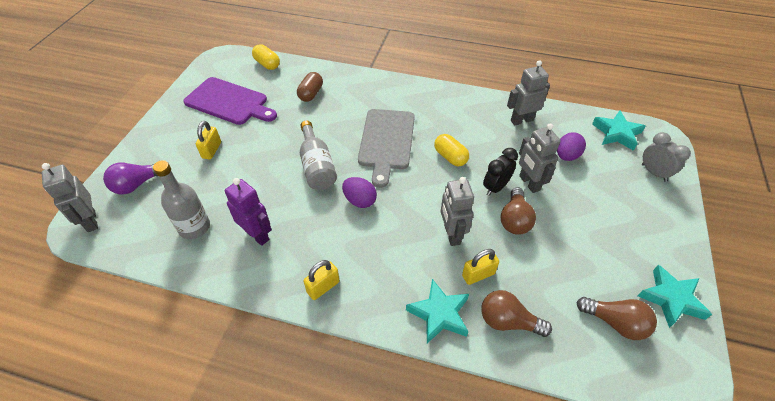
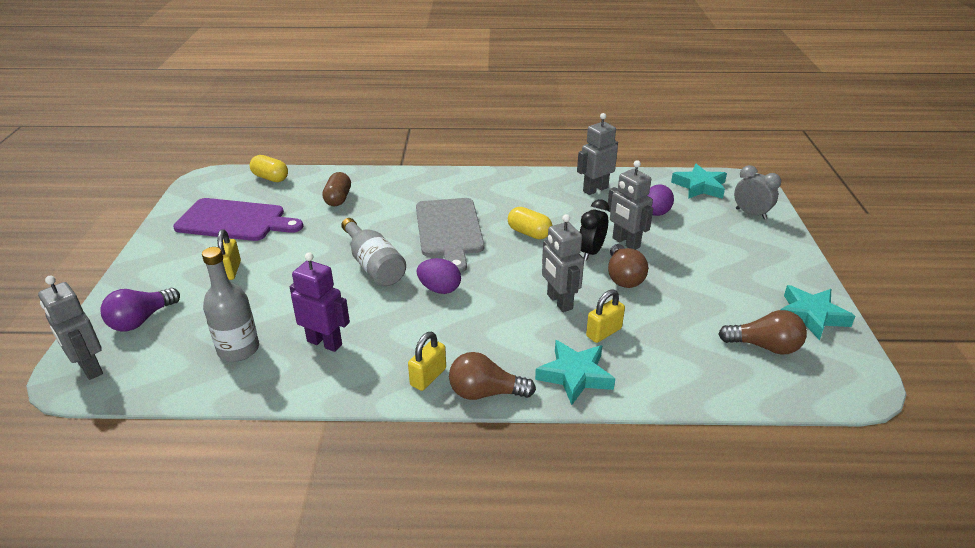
camera: 15 degrees left, 15 degrees down
(508, 321) = (653, 367): brown light bulb -> brown light bulb (485, 393)

